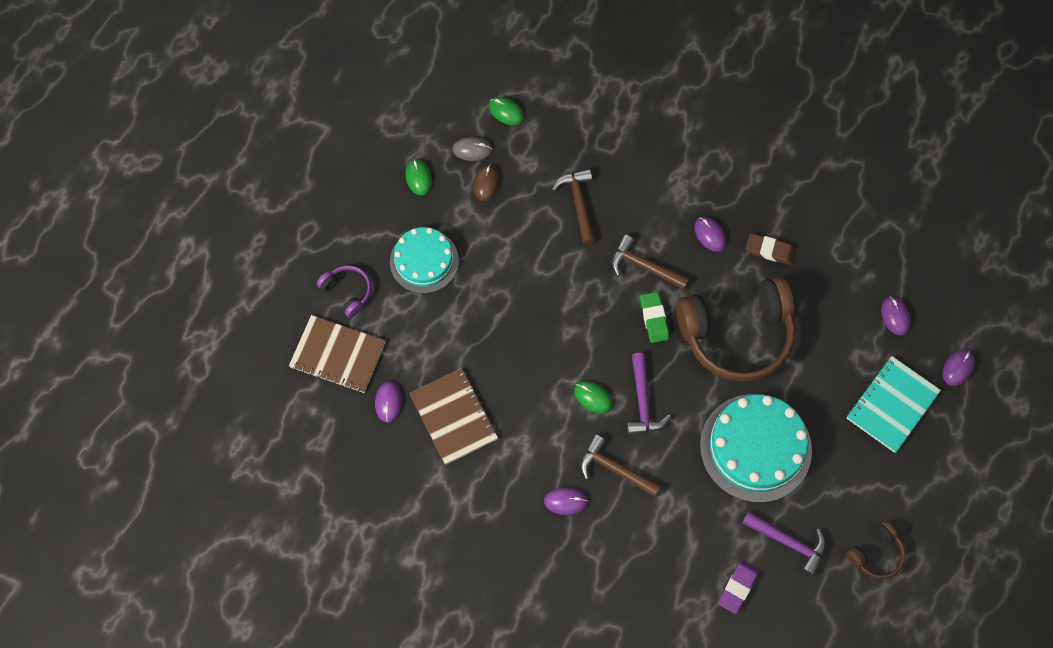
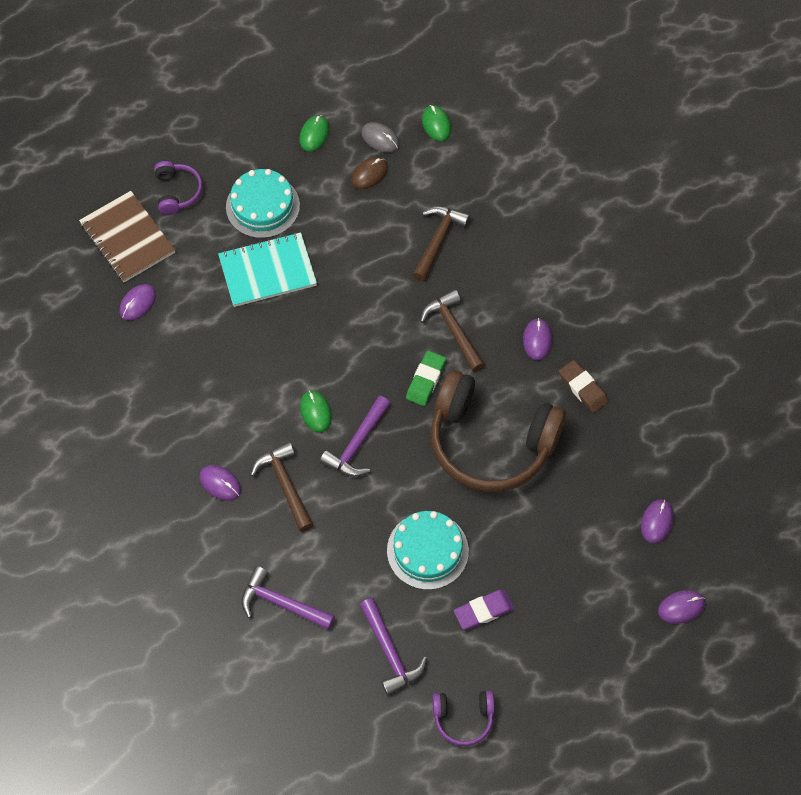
camera: 35 degrees right, 5 degrees down
(454, 417) = (182, 350): brown notebook -> none
(683, 561) = (281, 603): none -> purple hammer
(738, 587) = (312, 659): purple eraser -> purple eraser (483, 611)
(755, 447) = (427, 550): turquoise cake -> turquoise cake, size x0.65
(875, 554) = (463, 718): brown headphones -> purple headphones
(892, 405) = (588, 598): turquoise notebook -> turquoise notebook (267, 271)

